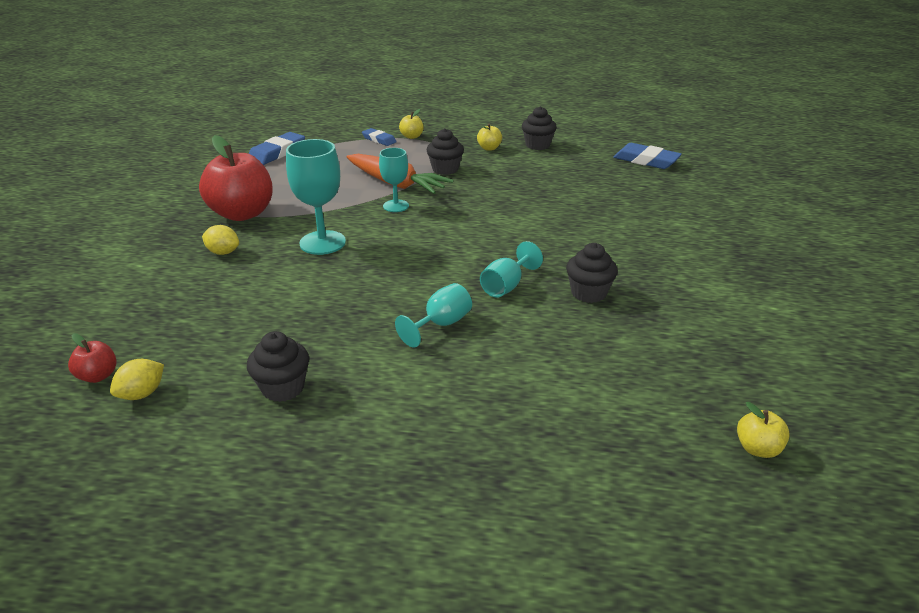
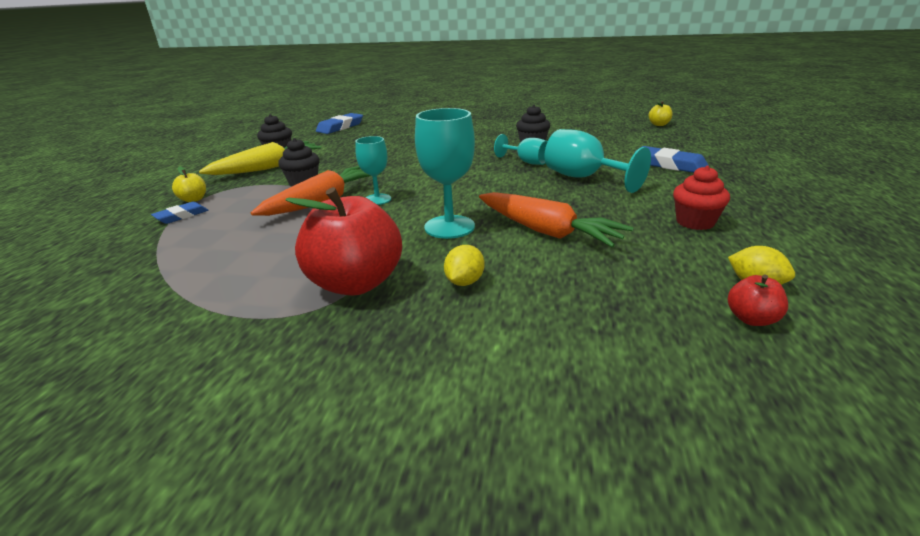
camera: 85 degrees left, 5 degrees down
(277, 153) = (147, 282): blue eraser -> blue eraser (670, 165)
(283, 388) = (695, 222): black cupcake -> red cupcake
(295, 290) = (547, 231): none -> orange carrot
(441, 324) = (583, 178): turquoise goblet -> turquoise goblet, size x1.61
(489, 148) = (267, 168): yellow apple -> yellow carrot

